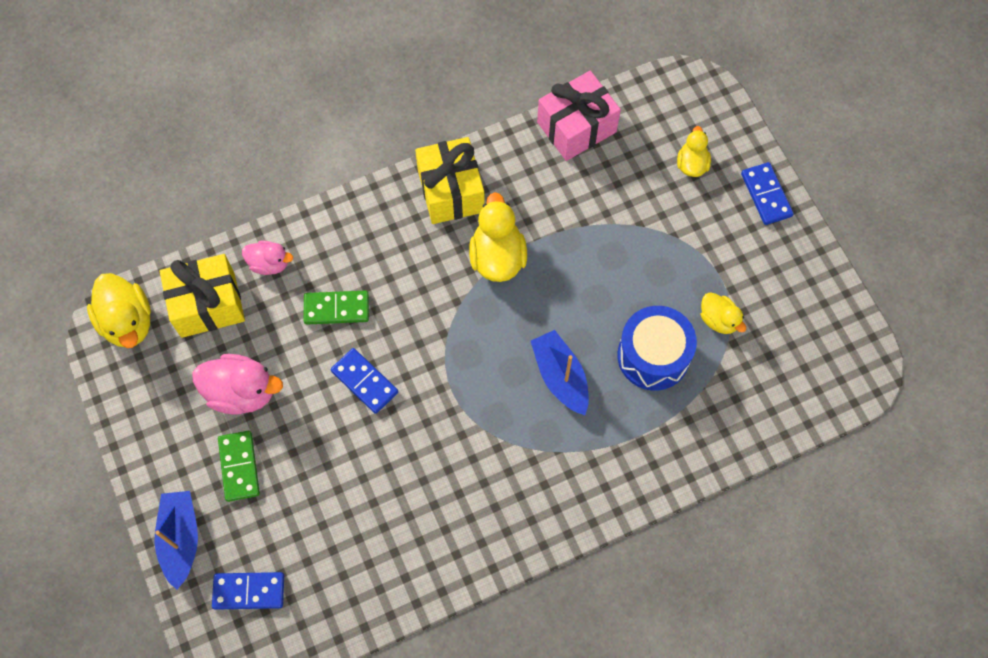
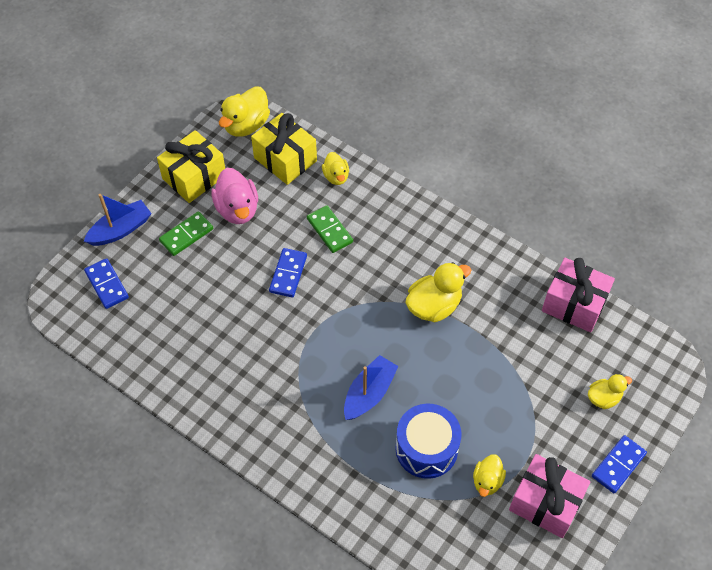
camera: 60 degrees right, 10 degrees down
(269, 264) = (336, 176): pink duck -> yellow duck
(451, 191) = (463, 251): yellow gift -> yellow gift (194, 177)
(768, 281) = (545, 503): none -> pink gift

